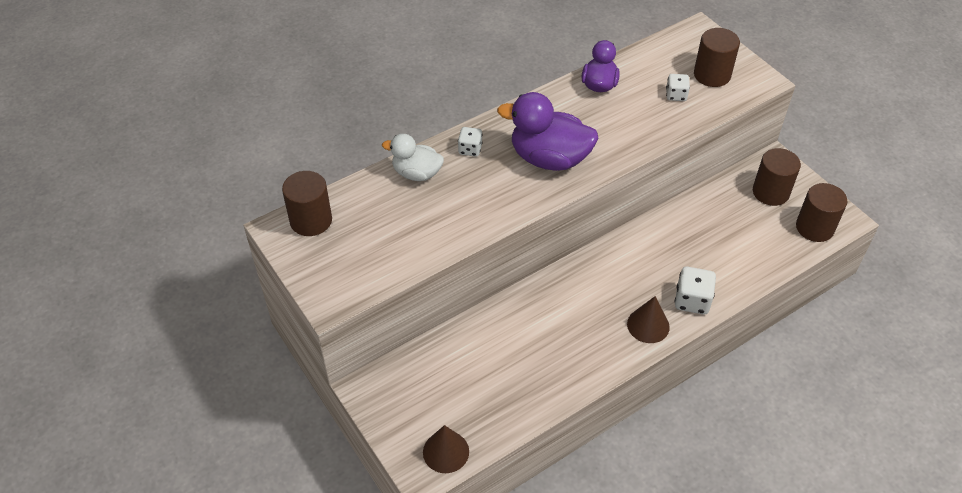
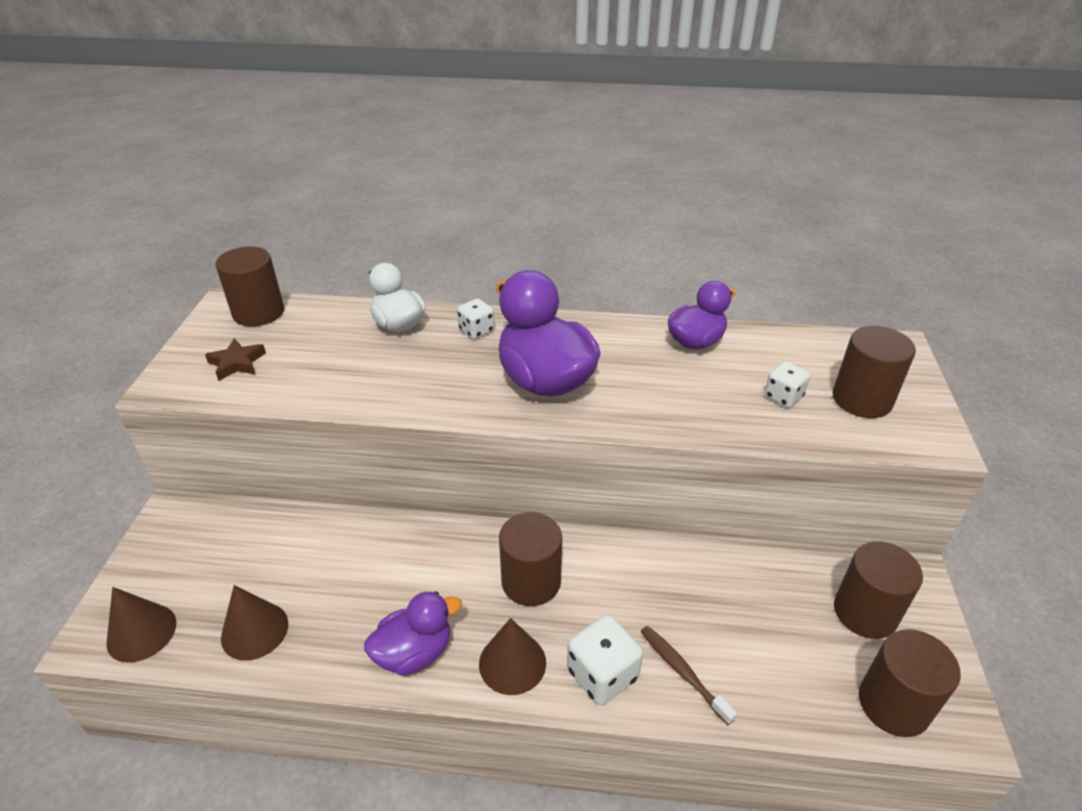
camera: 40 degrees right, 10 degrees down
(353, 260) = (237, 363): none -> brown star
(505, 405) = (254, 630): none -> brown cone
(598, 354) = (414, 652): none -> purple duck
(612, 282) = (531, 581): none -> brown cylinder
(724, 274) = (683, 672): none -> brown toothbrush

